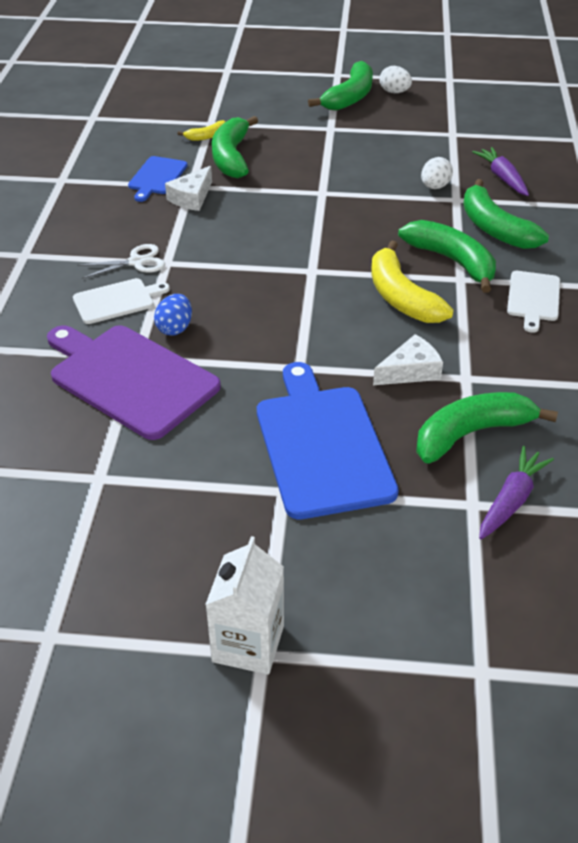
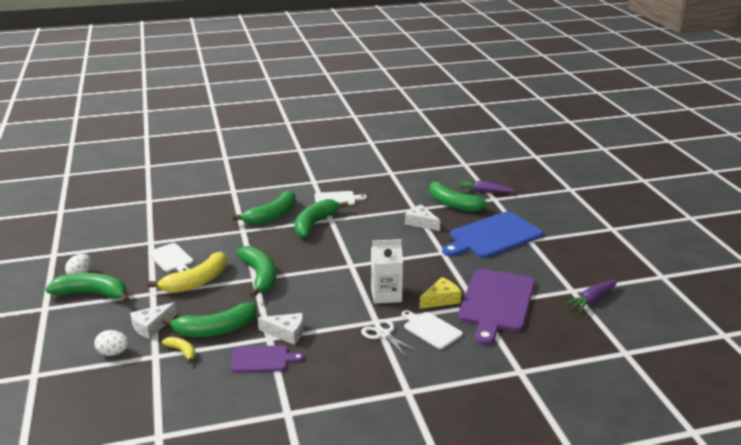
camera: 110 degrees left, 15 degrees down
(157, 177) = (262, 359): blue cutting board -> purple cutting board
(175, 328) = (441, 299): blue egg -> yellow cheese
(248, 643) = (611, 232): white carton -> white carton (386, 295)
(264, 124) = (152, 326): none -> white cheese
(326, 197) = (260, 276): none -> green banana
(401, 297) = (360, 234): yellow banana -> yellow banana (197, 282)
(403, 144) = (171, 258): none -> white cutting board
(435, 187) = (230, 239): white egg -> white egg (113, 353)
(502, 178) = (209, 219): purple carrot -> purple carrot (592, 300)

